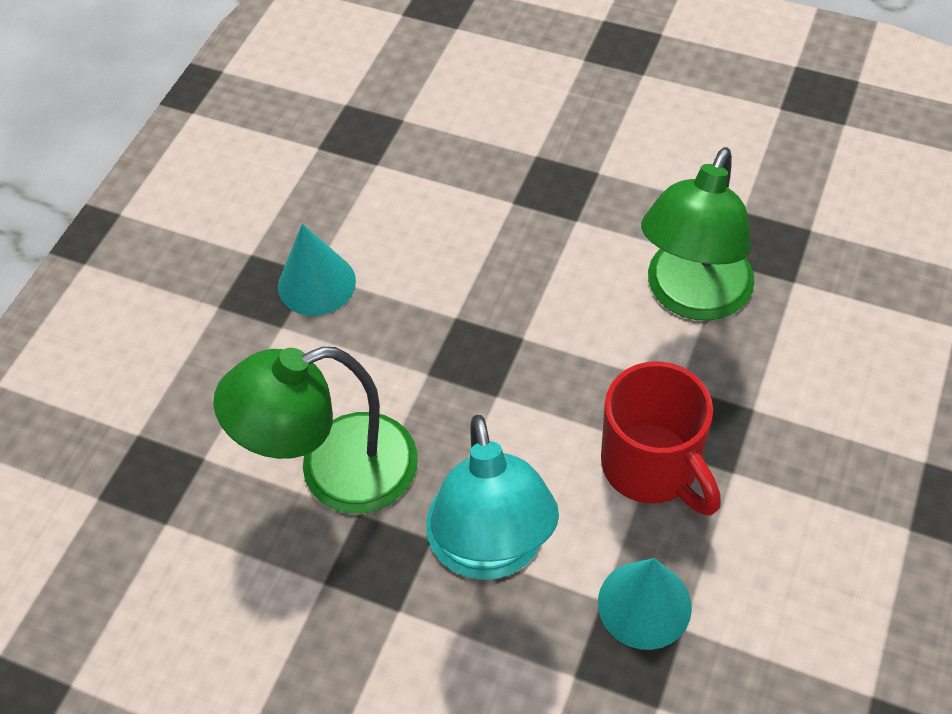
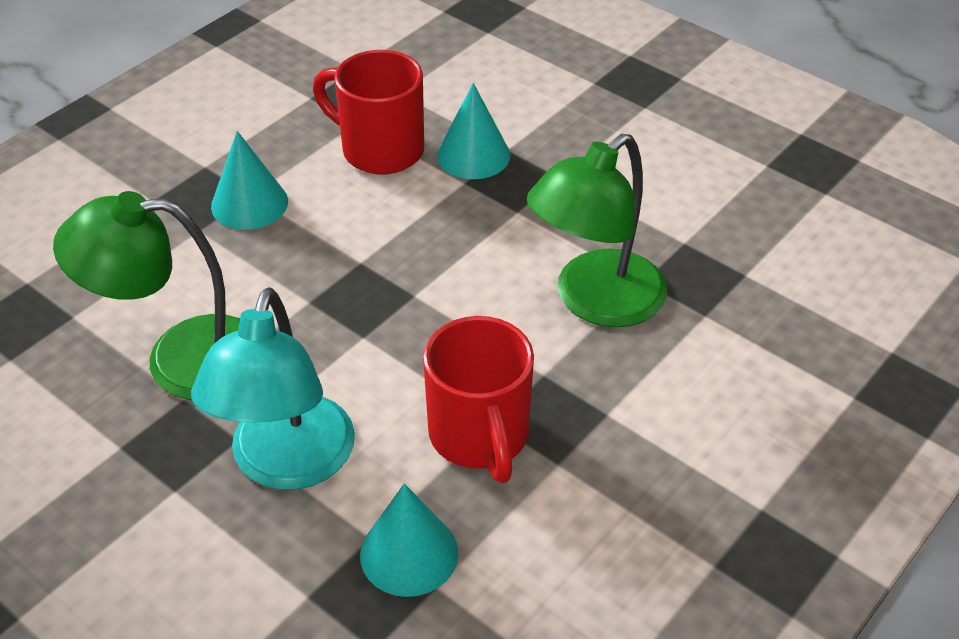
camera: 15 degrees right, 10 degrees down
(415, 189) = (379, 150): none -> red mug
(507, 170) = (473, 155): none -> turquoise cone

